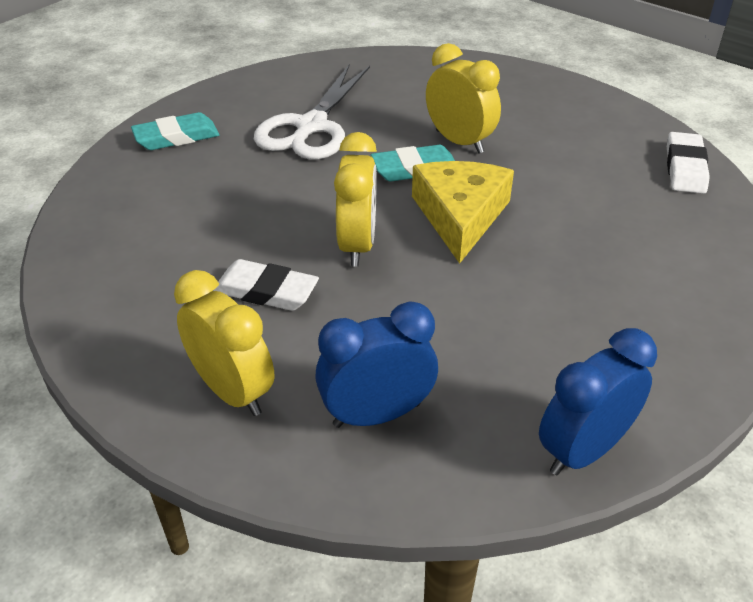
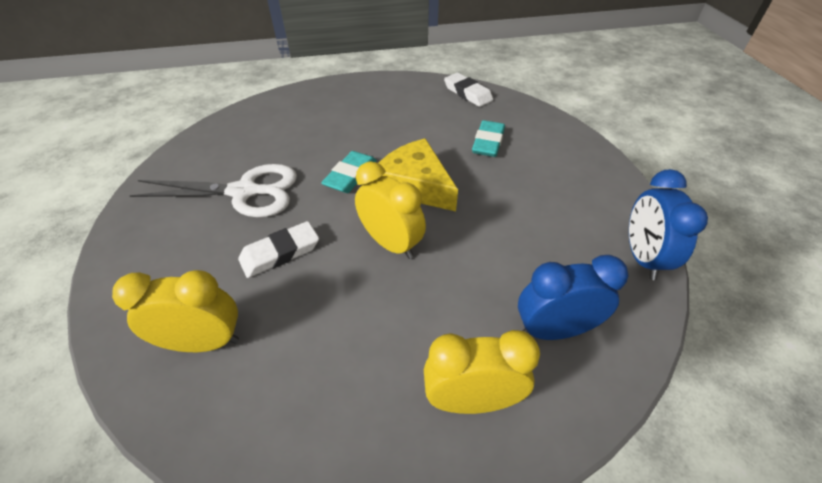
camera: 50 degrees left, 5 degrees up
(176, 137) = (147, 267): turquoise eraser -> turquoise eraser (488, 142)
(266, 291) = (386, 318): white eraser -> white eraser (280, 253)
(311, 127) = (244, 192): white scissors -> white scissors turned 60 degrees counterclockwise
(377, 414) = (554, 330): blue clock -> blue clock turned 60 degrees clockwise
(459, 141) = (349, 144): yellow clock -> yellow clock (204, 342)

